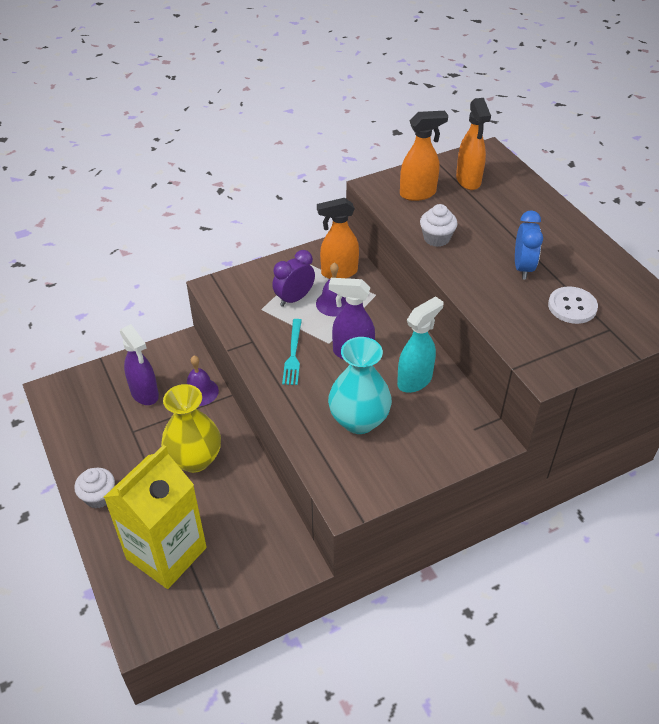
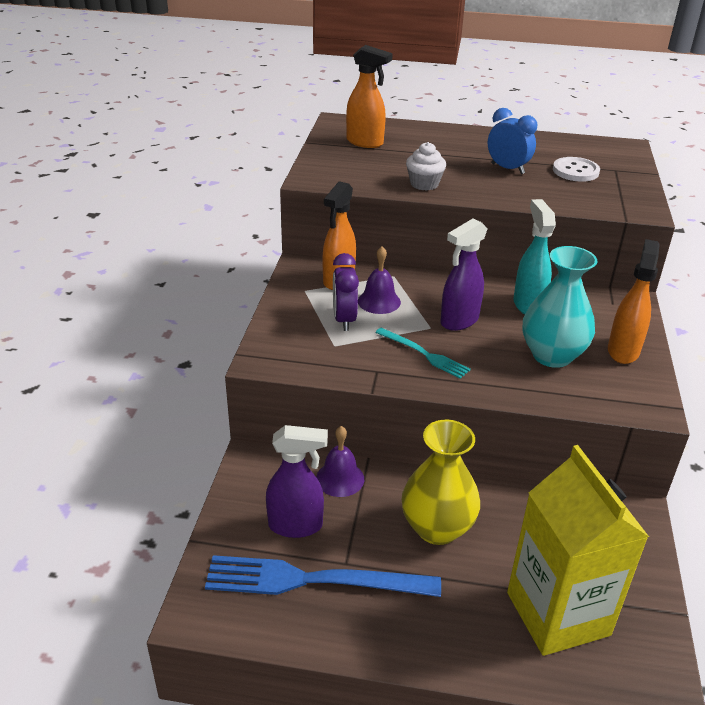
camera: 55 degrees left, 10 degrees down
(99, 497) = (425, 641): white cupcake -> none
(109, 424) = (313, 580): none -> blue fork
(418, 193) = (351, 167): orange spray bottle -> orange spray bottle (623, 350)

